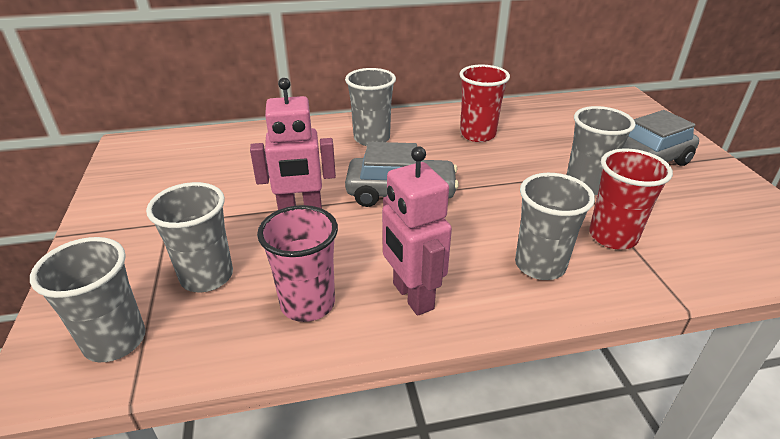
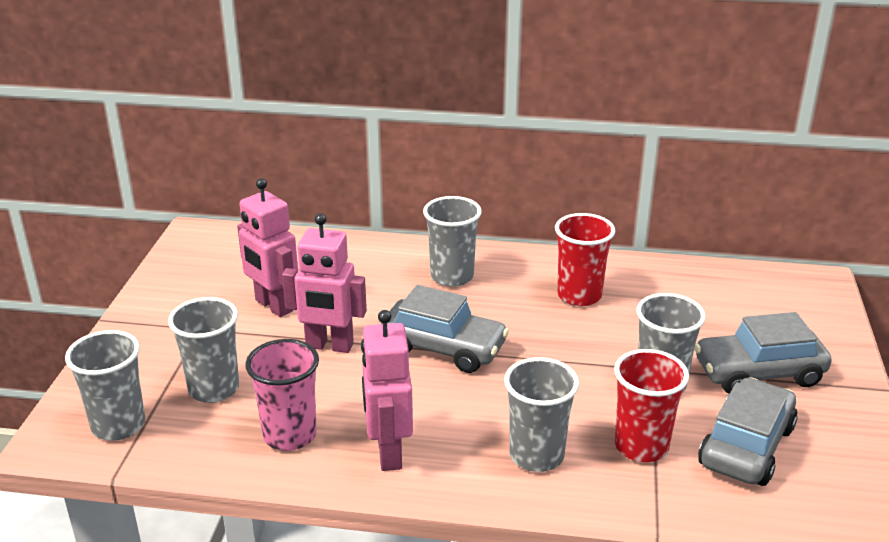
camera: 20 degrees right, 5 degrees down
(230, 189) = (273, 306): none -> pink robot
(684, 217) = (746, 446): none -> grey car

